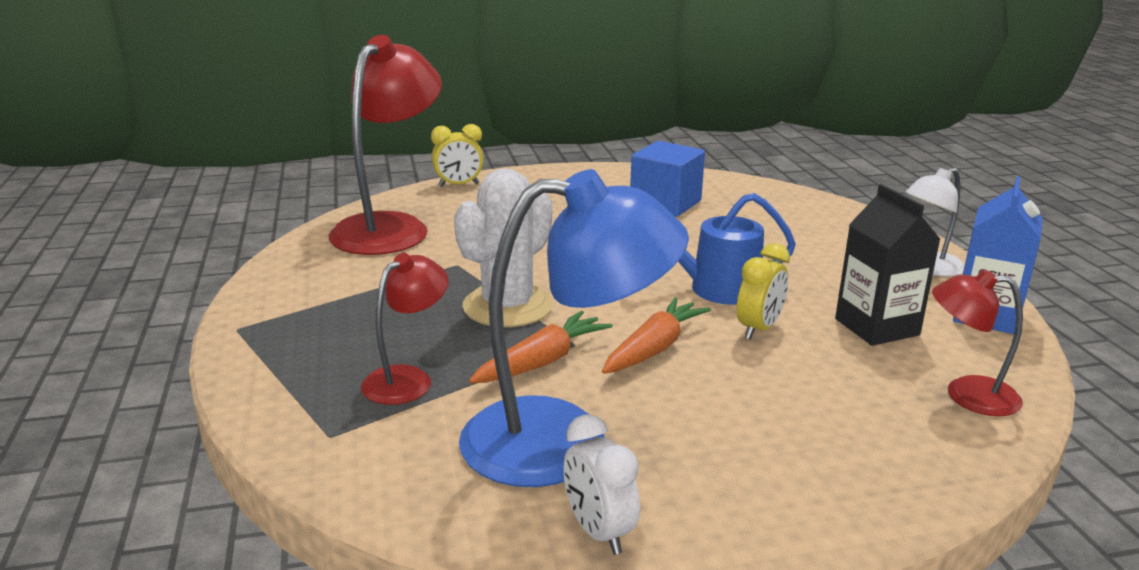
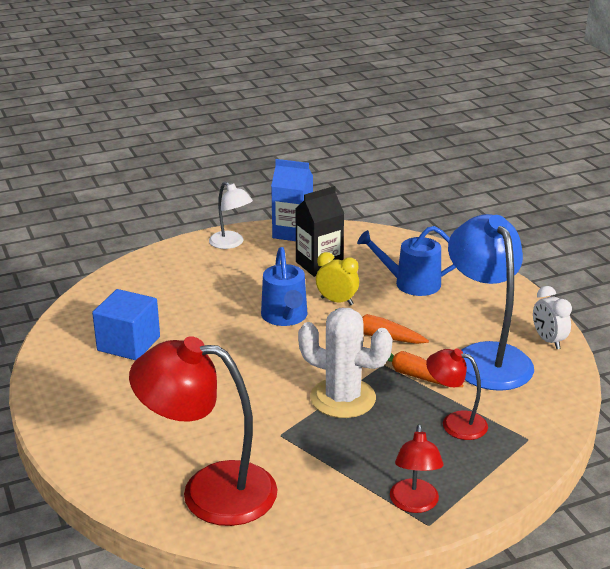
camera: 100 degrees left, 5 degrees up
(458, 185) = (89, 469): yellow clock -> none
(598, 532) = (548, 340): white clock -> white clock turned 105 degrees clockwise
(823, 405) = (411, 283): none -> blue watering can
(967, 395) = (382, 246): red lamp -> red lamp (414, 504)

